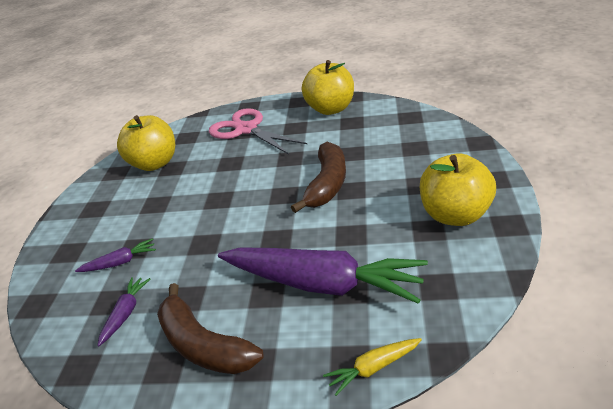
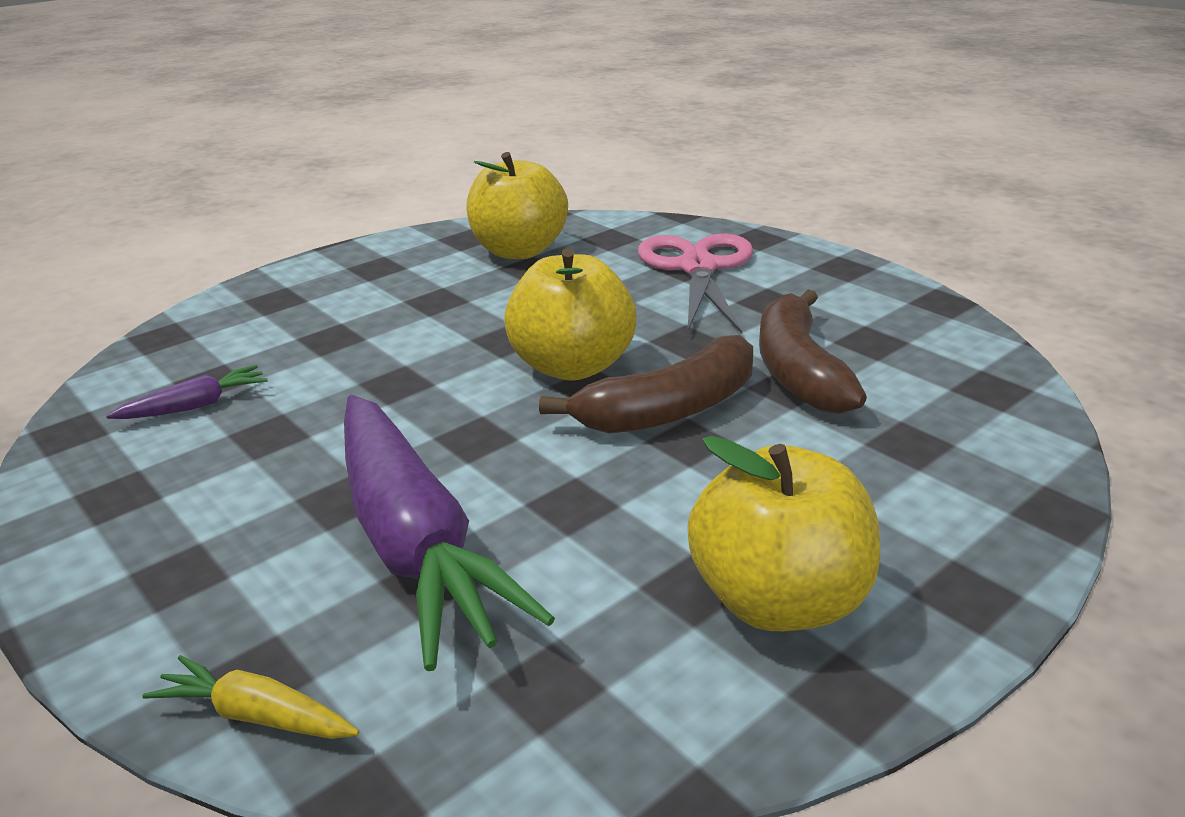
camera: 40 degrees right, 5 degrees down
(120, 262) = (290, 345): purple carrot -> none
(203, 345) = (182, 504): brown banana -> brown banana (798, 370)
(331, 109) = (872, 303): yellow apple -> yellow apple (572, 366)

